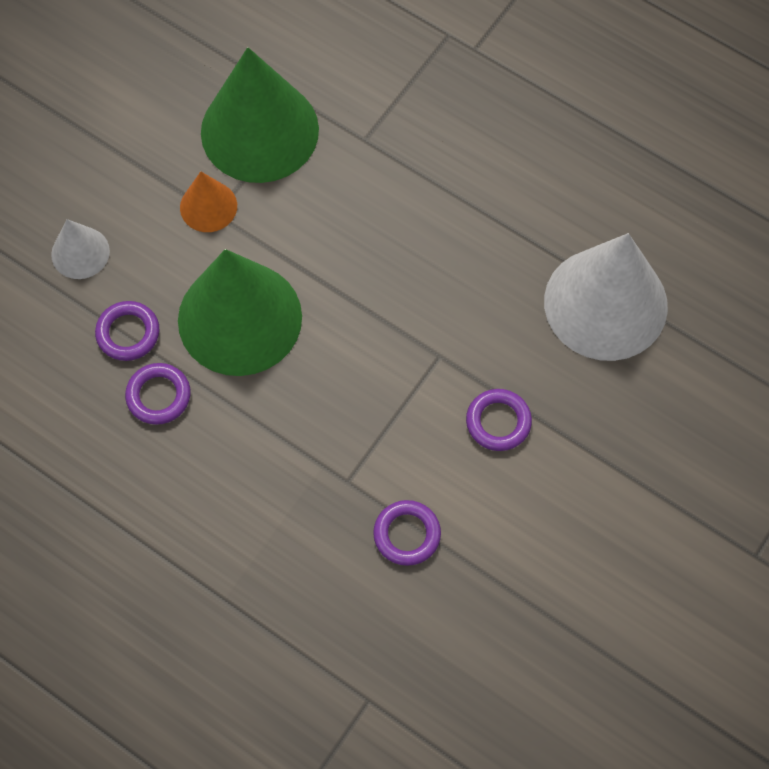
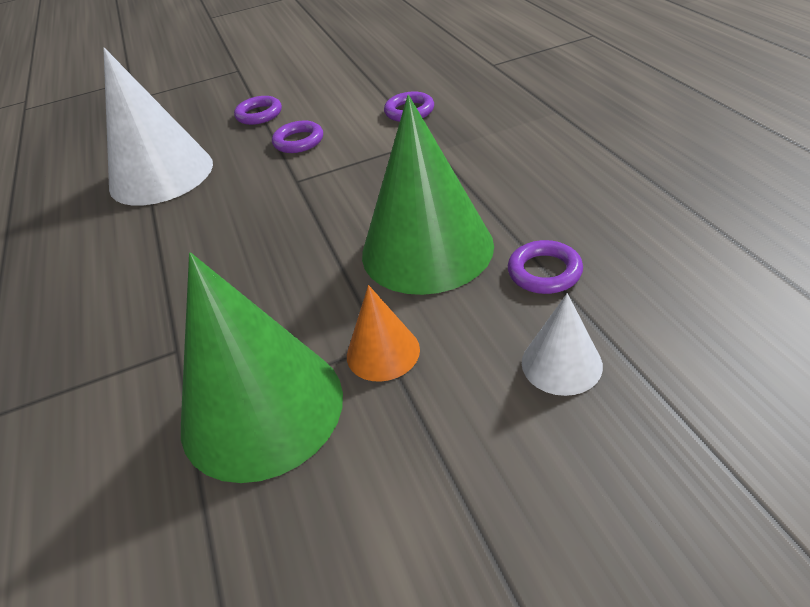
camera: 140 degrees left, 25 degrees down
(158, 396) = (541, 220): purple ring -> purple ring (259, 114)

